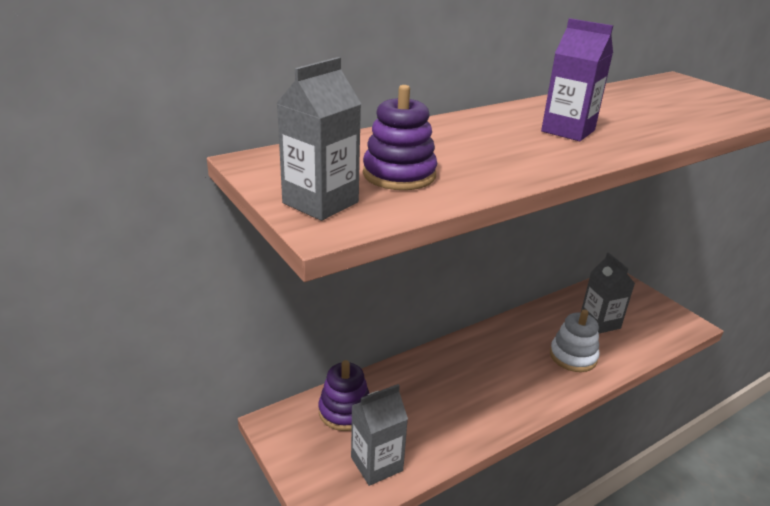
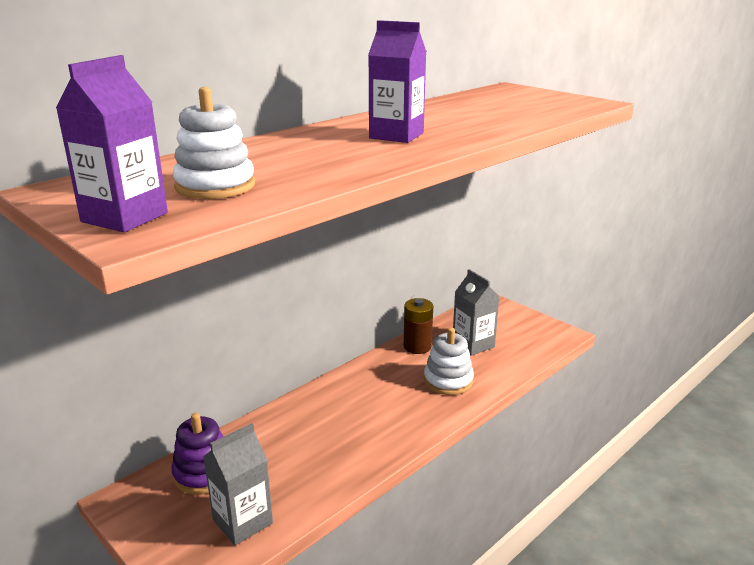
camera: 10 degrees left, 5 degrees down
(320, 203) = (124, 217): grey carton -> purple carton
(399, 174) = (215, 186): purple stacking toy -> white stacking toy
(545, 316) = (417, 346): none -> brown battery

